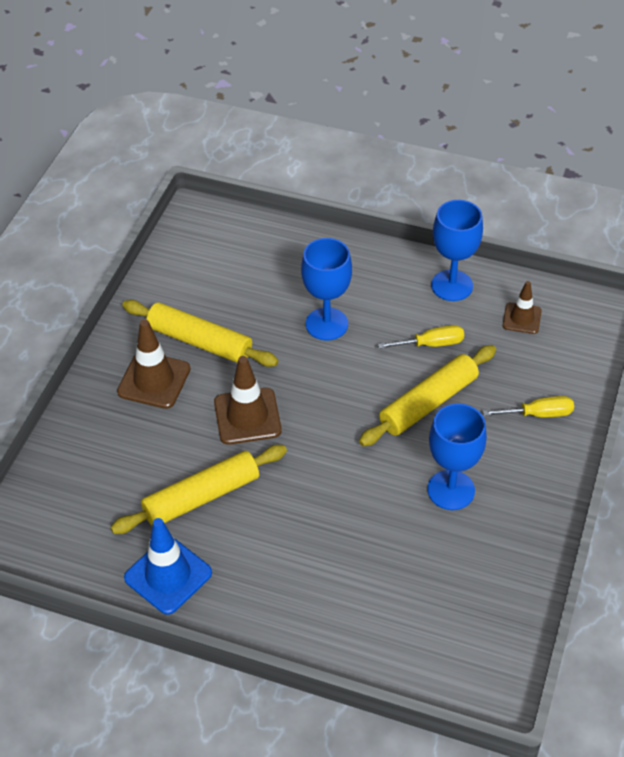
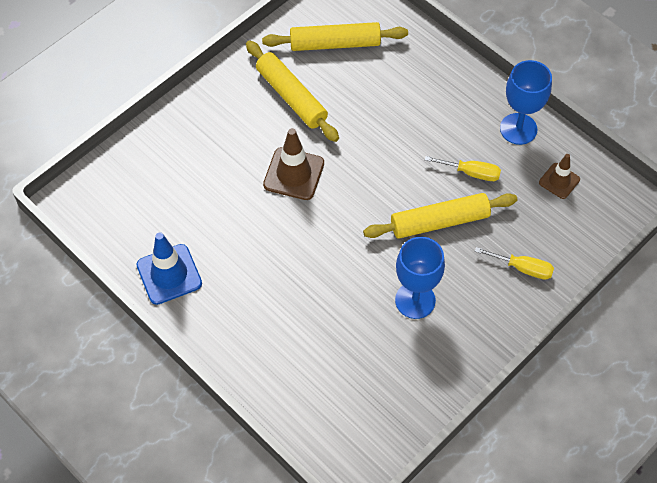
camera: 25 degrees right, 10 degrees up
(154, 380) = (240, 115): brown traffic cone -> none
(201, 496) = (225, 224): yellow rolling pin -> yellow rolling pin (335, 43)
(326, 324) = (397, 122): blue goblet -> none

